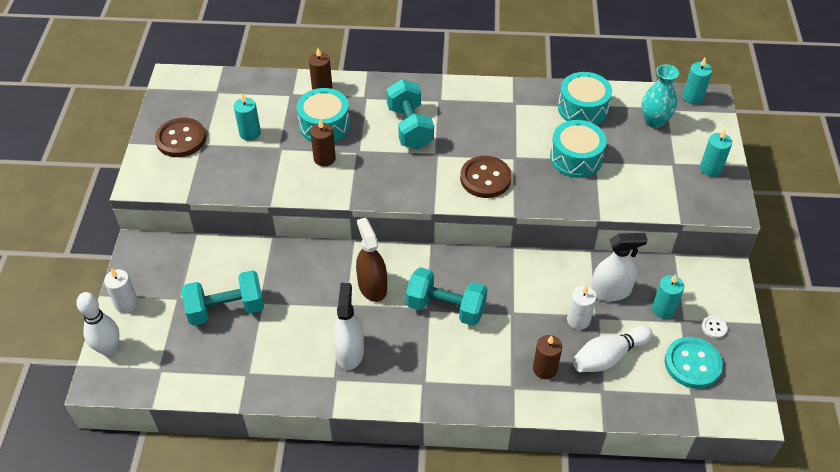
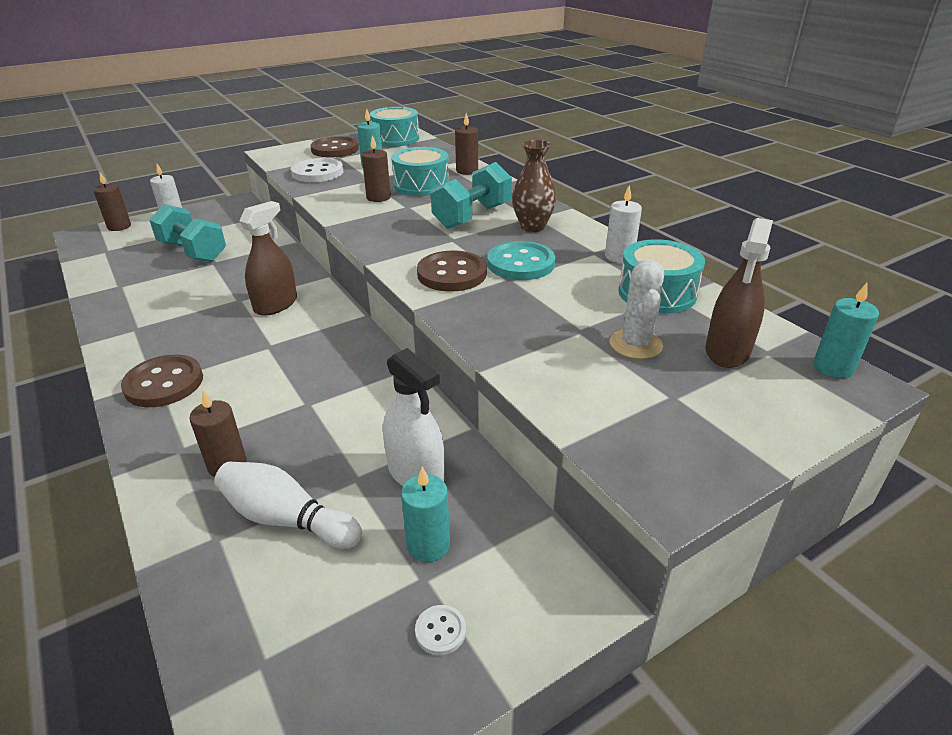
camera: 55 degrees right, 15 degrees down
(109, 349) = (119, 226): white bowling pin -> brown candle
(229, 172) = (317, 173): none -> white button
(349, 352) = (176, 323): white spray bottle -> none
(430, 378) = (164, 383): none -> brown button
(446, 308) = (279, 356): turquoise dumbbell -> none
(454, 108) = (532, 227): none -> brown vase
(576, 158) = (565, 316): turquoise drum -> turquoise drum (395, 138)
(578, 320) = (337, 463): white candle -> white candle (619, 256)
(623, 148) = (635, 344): none -> white cactus
(654, 121) = (727, 351): turquoise vase -> brown spray bottle
(692, 364) = (336, 632): turquoise button -> turquoise button (520, 263)
(711, 168) = (719, 437): turquoise candle -> none

